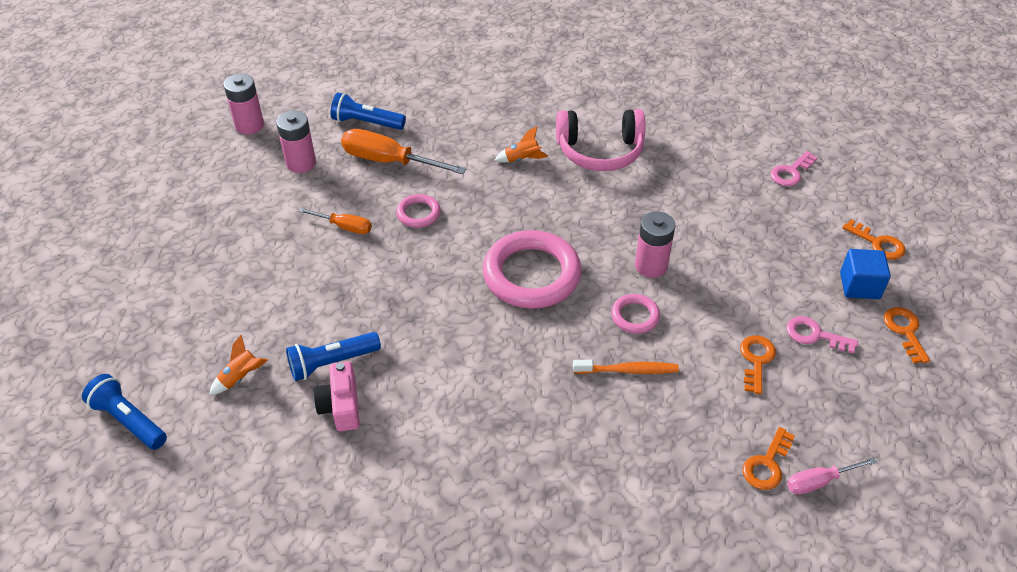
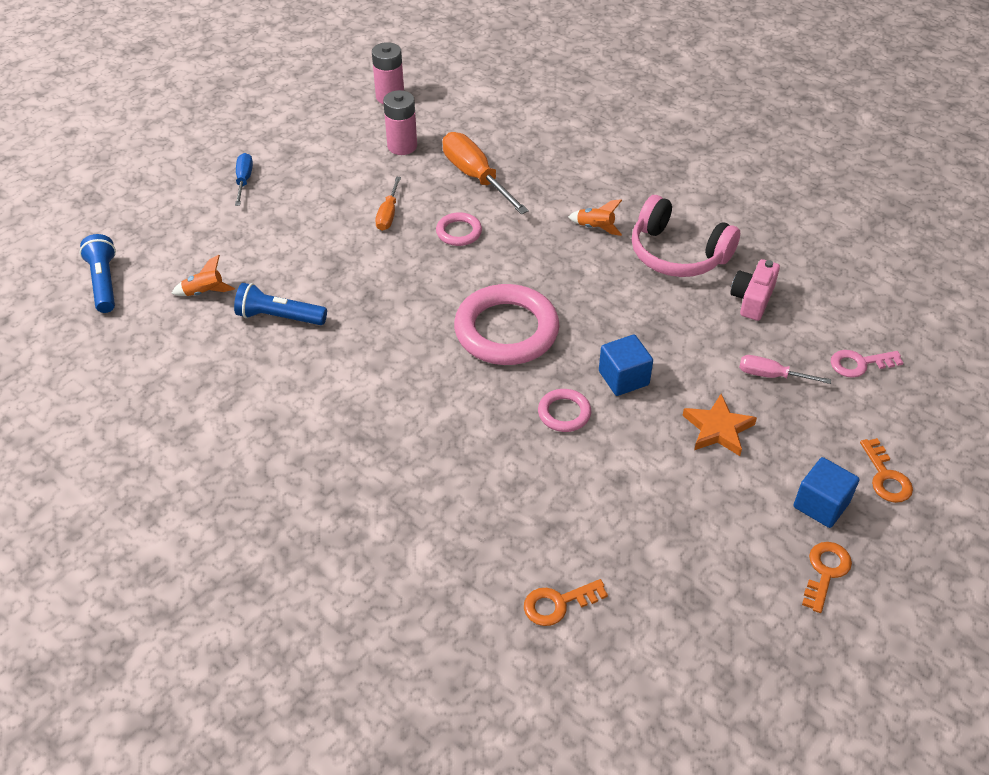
camera: 35 degrees right, 0 degrees up
(181, 258) = (244, 180): none -> blue screwdriver
(341, 406) = (255, 353): pink camera -> pink camera (752, 299)
(344, 227) = (388, 214): orange screwdriver -> orange screwdriver turned 45 degrees clockwise
(366, 123) = (487, 135): blue flashlight -> none
(628, 370) = (512, 454): orange toothbrush -> none
(651, 266) = (623, 378): pink battery -> blue cube
(748, 268) = (718, 429): none -> orange star
(756, 360) = (641, 512): orange key -> none
(814, 335) = (723, 523): pink key -> none
(819, 481) = (592, 647): pink screwdriver -> pink screwdriver (771, 375)

